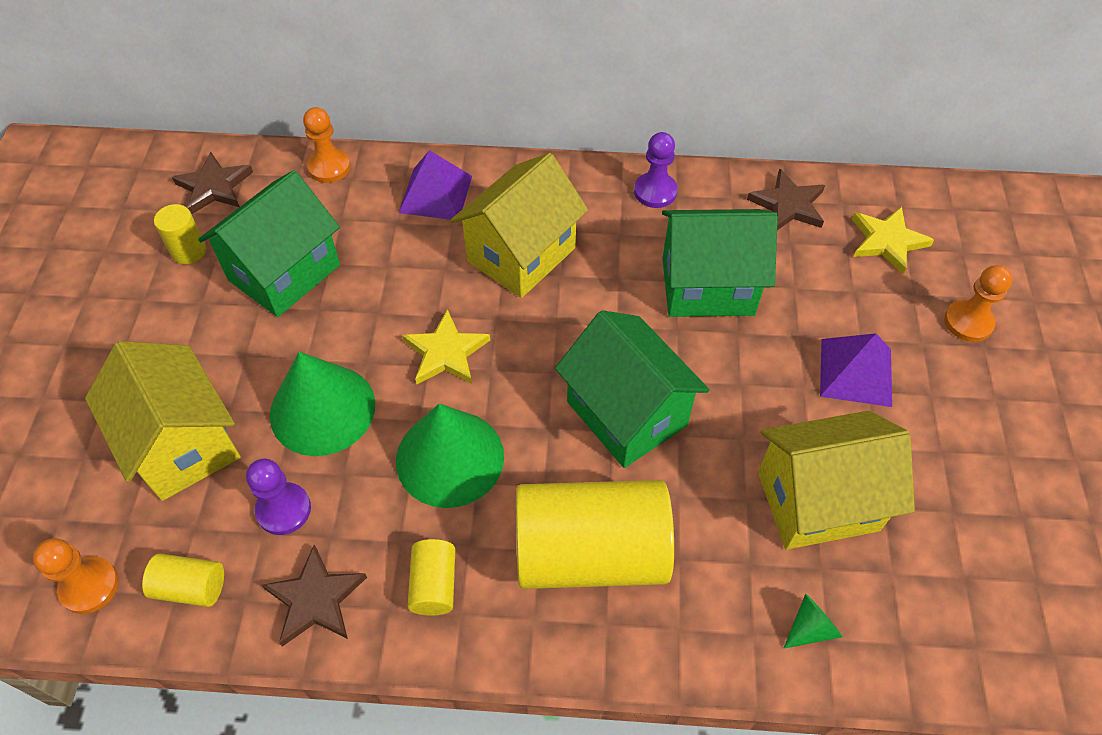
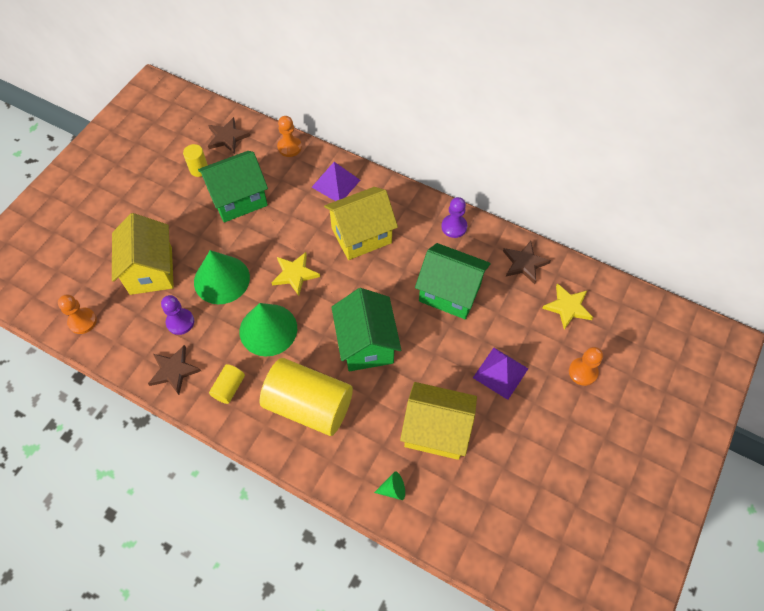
camera: 25 degrees right, 5 degrees up
(191, 587) = (124, 341): yellow cylinder -> none

